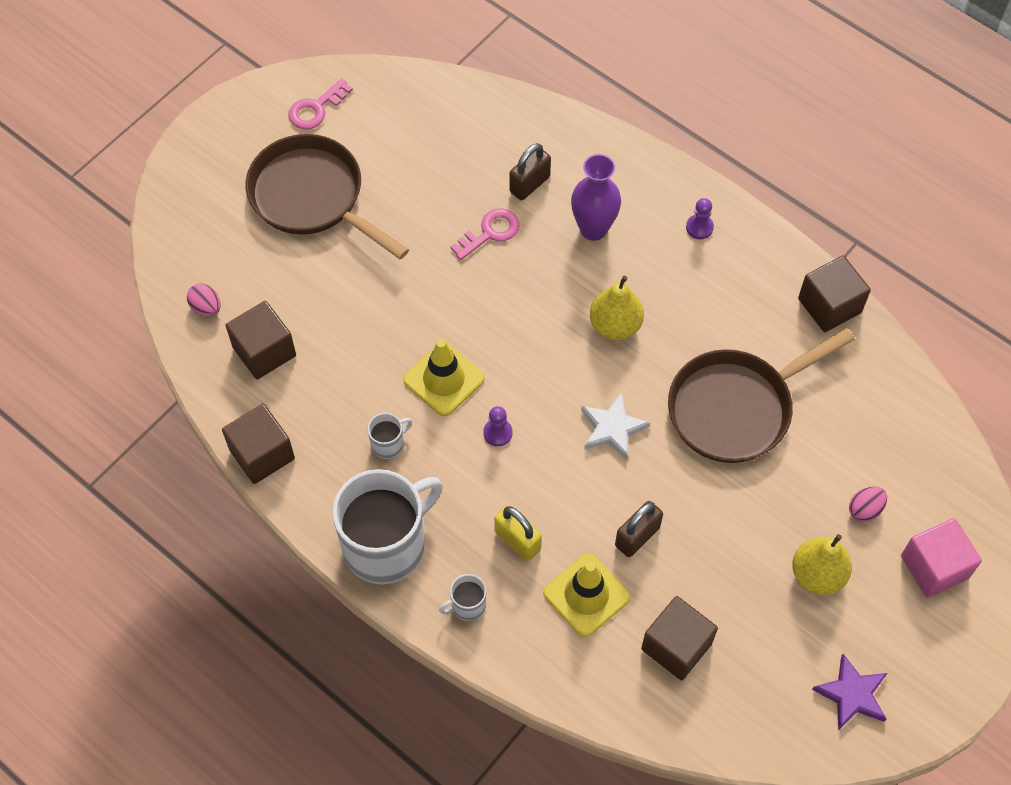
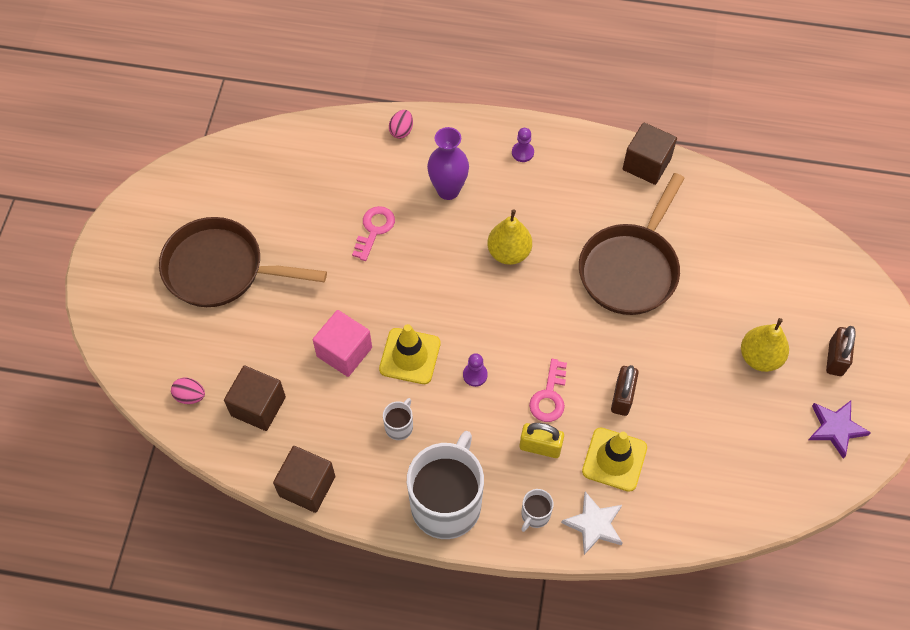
camera: 30 degrees left, 0 degrees up
(316, 108) = (180, 200): pink key -> pink key (549, 396)
(529, 184) = (381, 180): brown padlock -> brown padlock (835, 358)
(612, 428) = (554, 328): white star -> white star (594, 524)
(676, 646) = (699, 461): brown cube -> none
(865, 509) = (761, 295): pink egg -> pink egg (401, 131)
(934, 567) = (830, 310): pink cube -> pink cube (344, 352)

